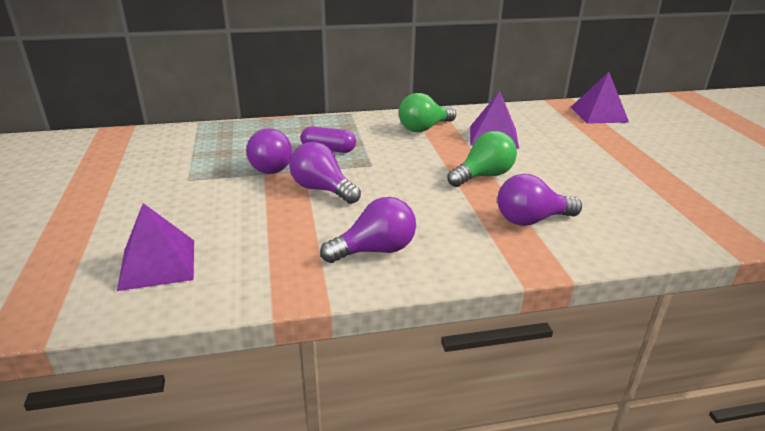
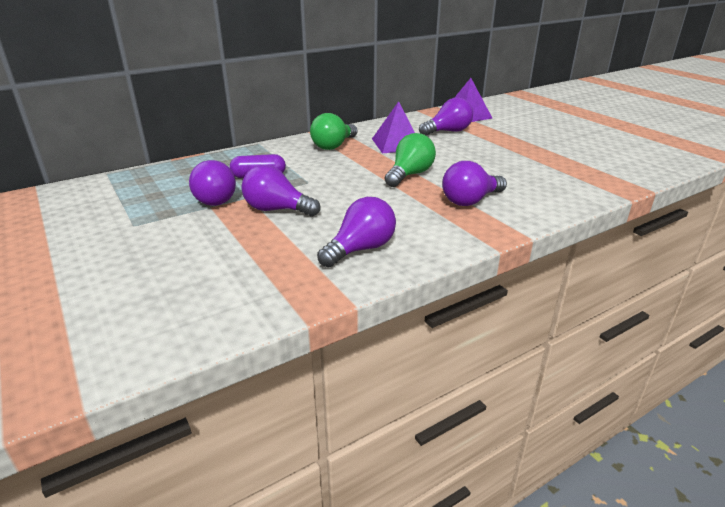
camera: 20 degrees left, 0 degrees up
(158, 264) = (157, 305): purple pyramid -> none
(562, 131) = (448, 131): none -> purple light bulb

